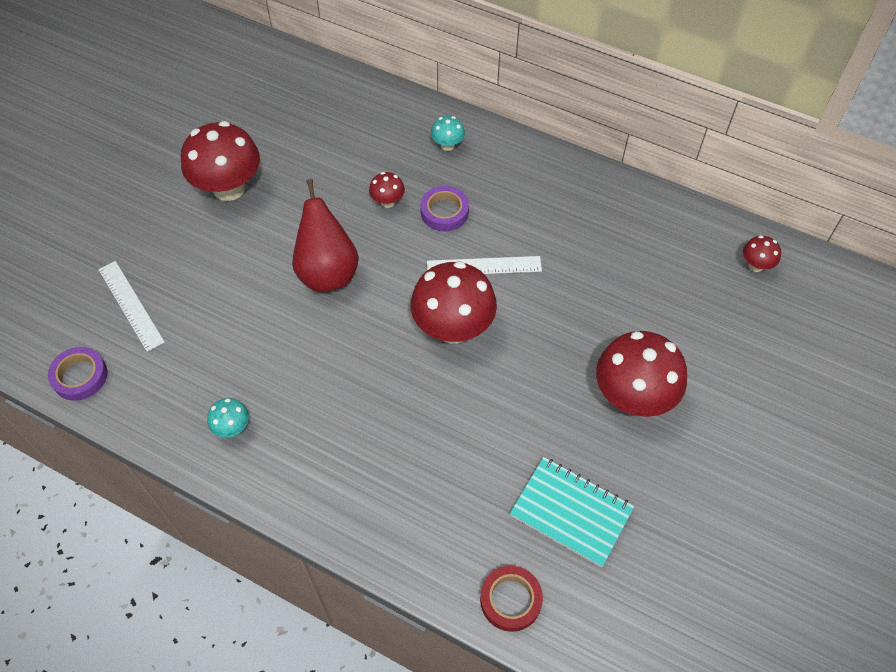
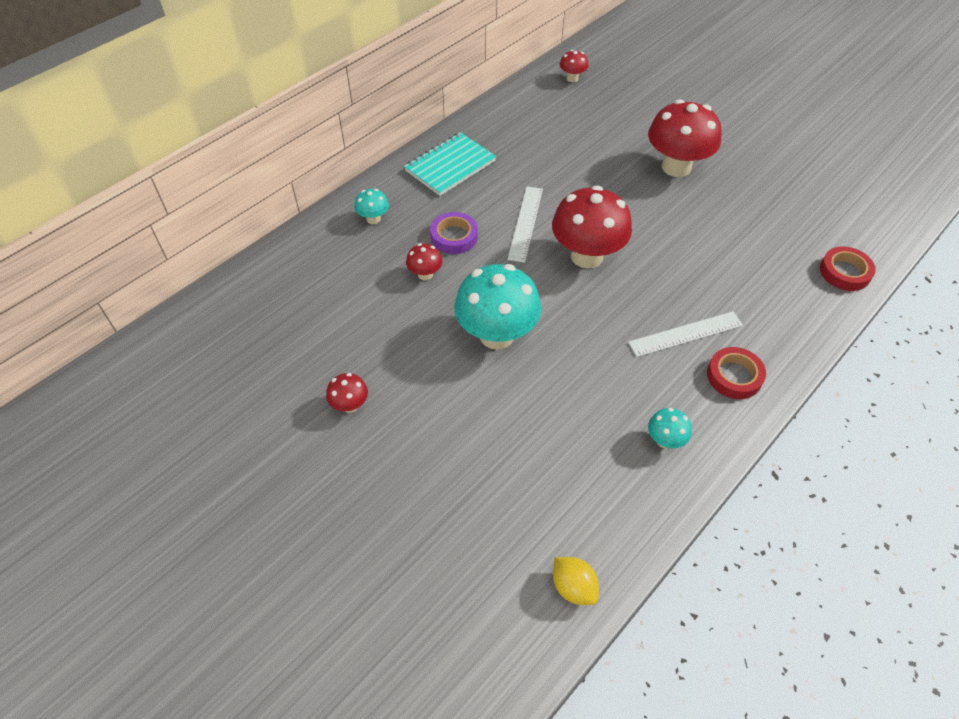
camera: 75 degrees left, 5 degrees down
(80, 376) = (573, 587): purple tape -> yellow lemon
(130, 305) = (486, 523): white ruler -> white ruler (685, 334)
(229, 188) = (350, 405): red mushroom -> red mushroom, size x0.46
(322, 484) = (734, 376): none -> red tape
(327, 272) = (496, 335): red pear -> turquoise mushroom
(571, 512) = (772, 222): turquoise notebook -> turquoise notebook (450, 166)

